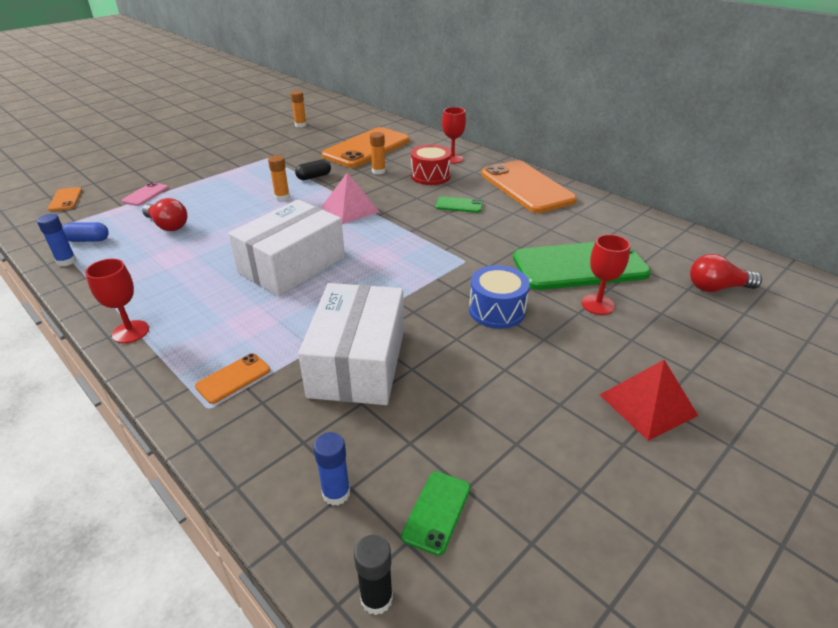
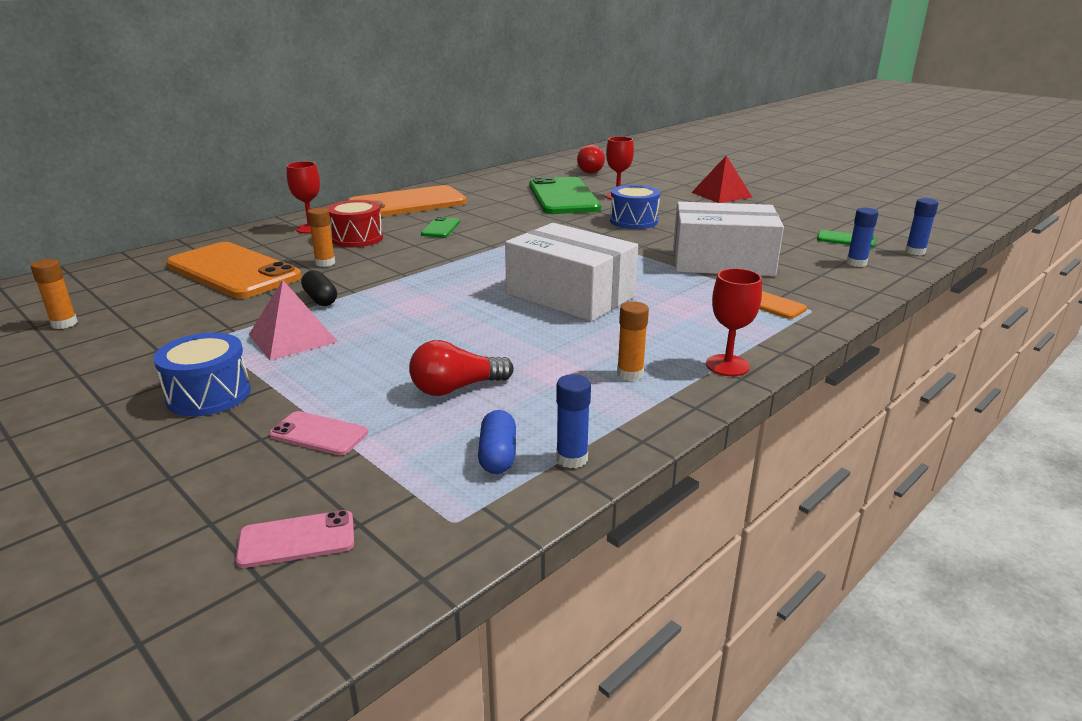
camera: 90 degrees left, 10 degrees down
(65, 199) = (297, 539): orange phone -> pink phone
(168, 225) = (456, 388): red light bulb -> red light bulb turned 150 degrees counterclockwise
(202, 166) = (209, 395): none -> blue drum
(282, 197) = (383, 314): orange glue stick -> orange glue stick (630, 374)
(350, 209) = (435, 274): pink pyramid -> pink pyramid (293, 338)
(376, 598) = (915, 252): black glue stick -> blue glue stick

